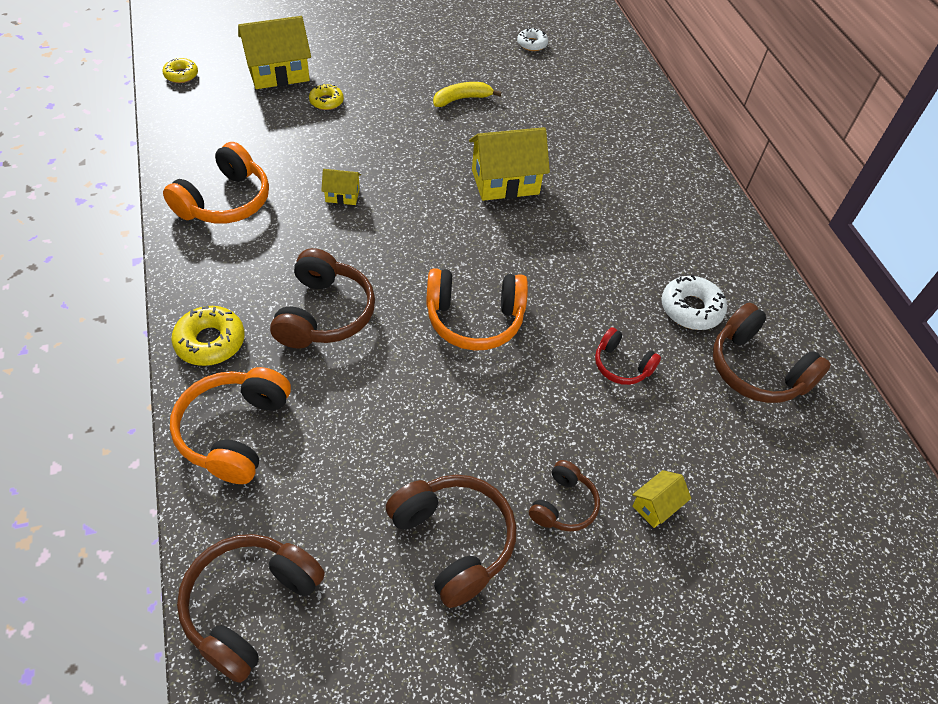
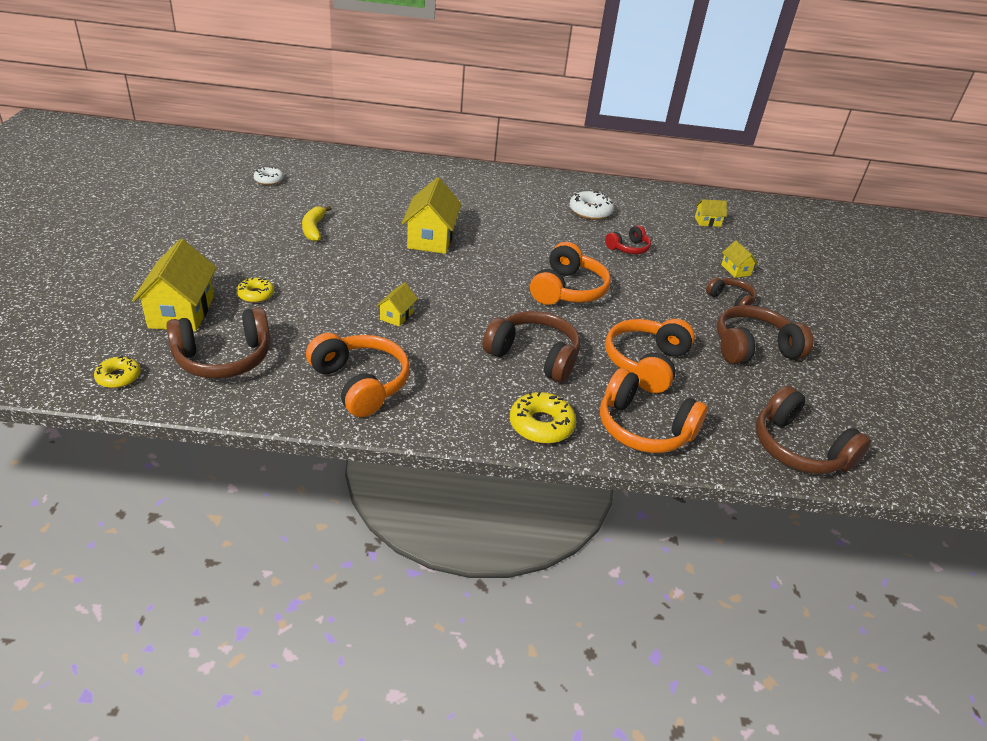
camera: 70 degrees left, 15 degrees down
(358, 419) = (646, 364): none -> orange headphones
(757, 369) = (645, 208): brown headphones -> brown headphones (224, 358)
(783, 455) = (707, 222): none -> yellow house

